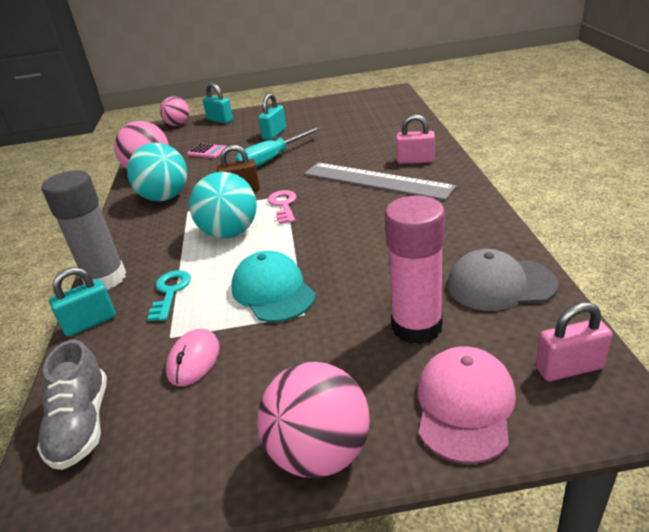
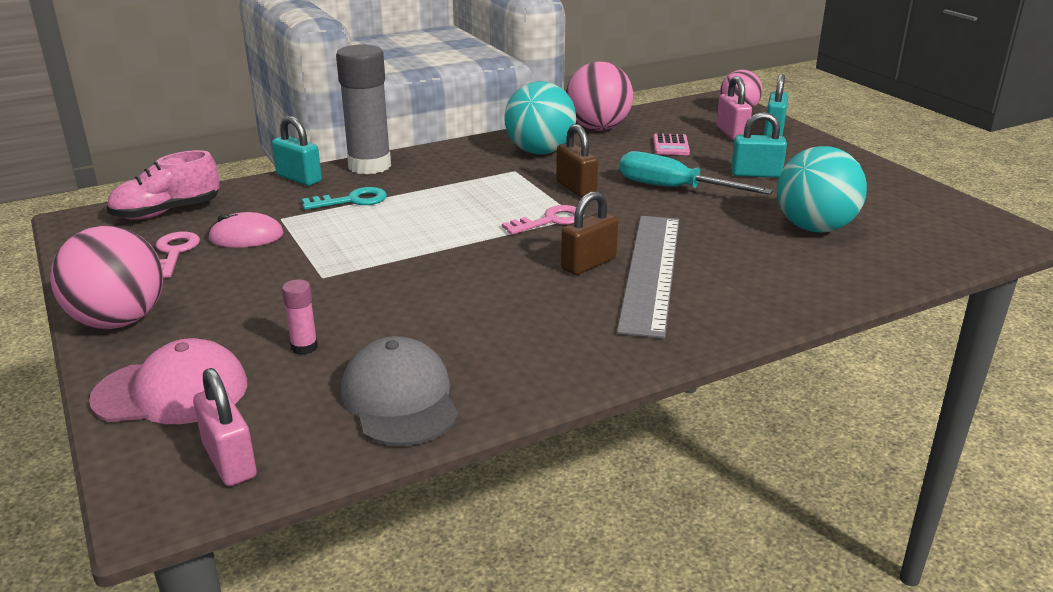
camera: 65 degrees right, 5 degrees down
(82, 425) = (167, 212): grey shoe -> pink shoe
(191, 414) = (174, 253): none -> pink key
(230, 233) = (473, 203): turquoise ball -> turquoise ball (814, 228)
(273, 291) = (361, 251): turquoise cap -> none
(354, 199) = (588, 264): none -> brown padlock
(415, 161) = (737, 293): pink padlock -> pink padlock (731, 133)
(417, 327) = (304, 347): pink glue stick -> pink glue stick, size x0.43

